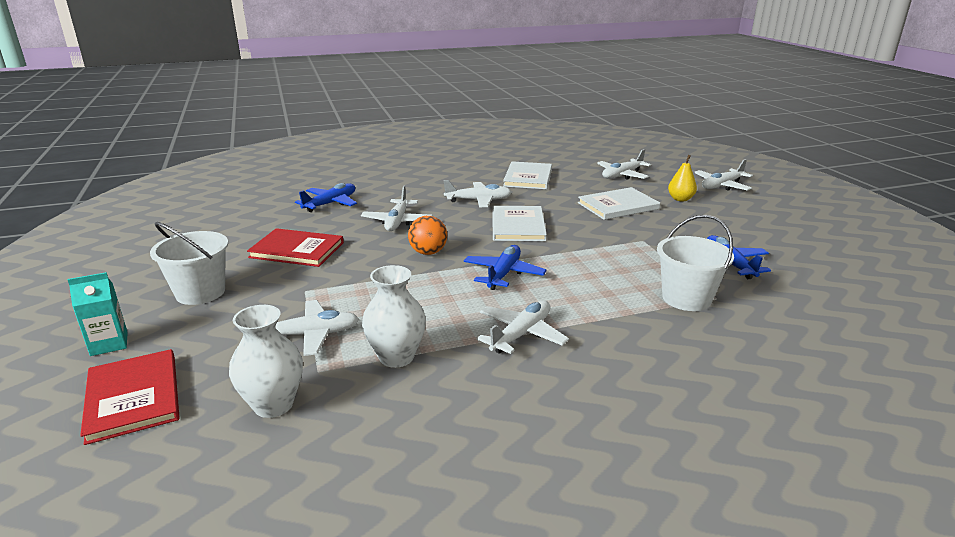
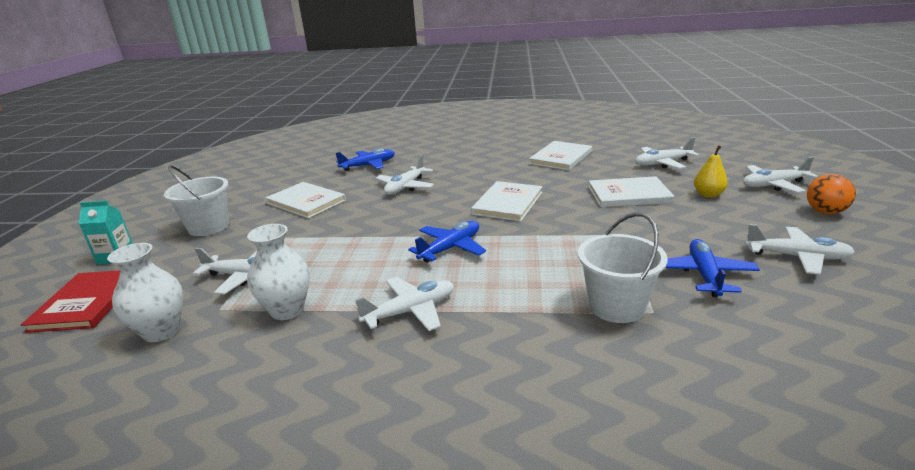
camera: 25 degrees right, 0 degrees up
(297, 250) = (306, 202): red book -> white book
(428, 252) = (404, 218): orange ball -> orange ball (825, 212)
(478, 200) = (493, 175): white plane -> white plane (797, 257)

